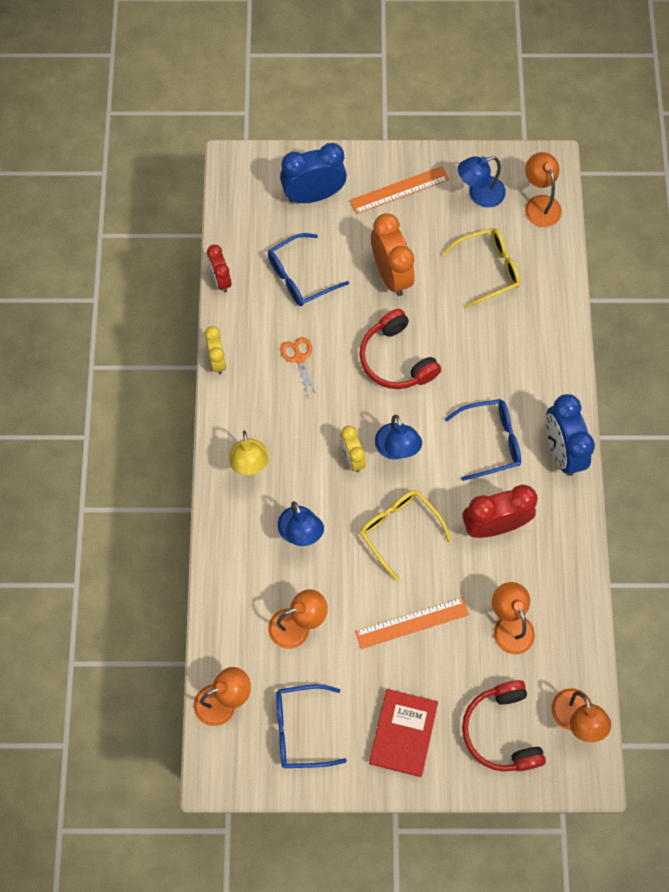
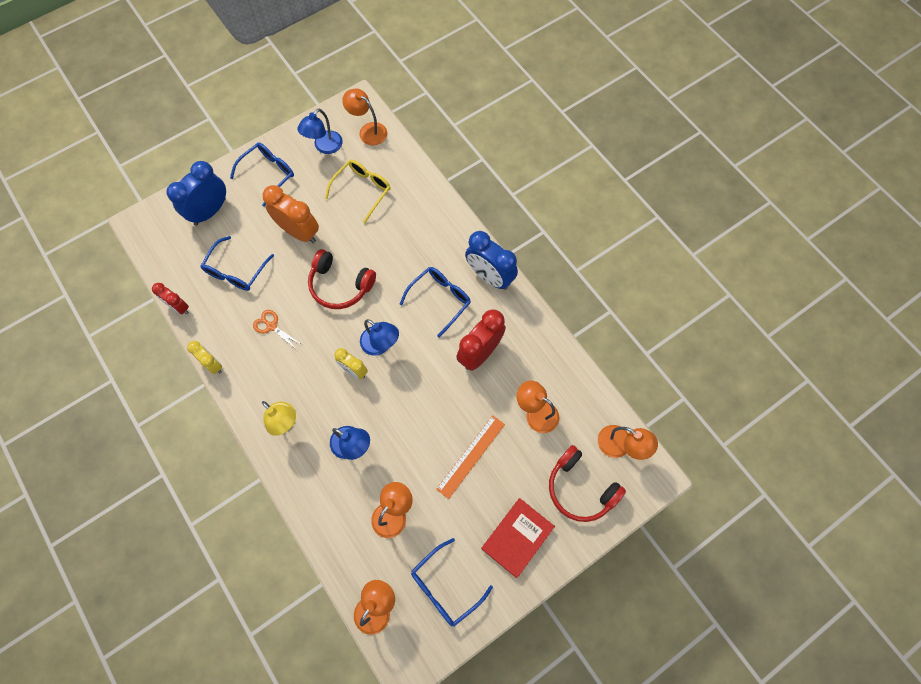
camera: 35 degrees left, 0 degrees up
(399, 190) = (268, 174): orange ruler -> blue glasses
(399, 530) = (419, 398): yellow glasses -> none
(403, 733) = (517, 537): red book -> red book turned 60 degrees clockwise

